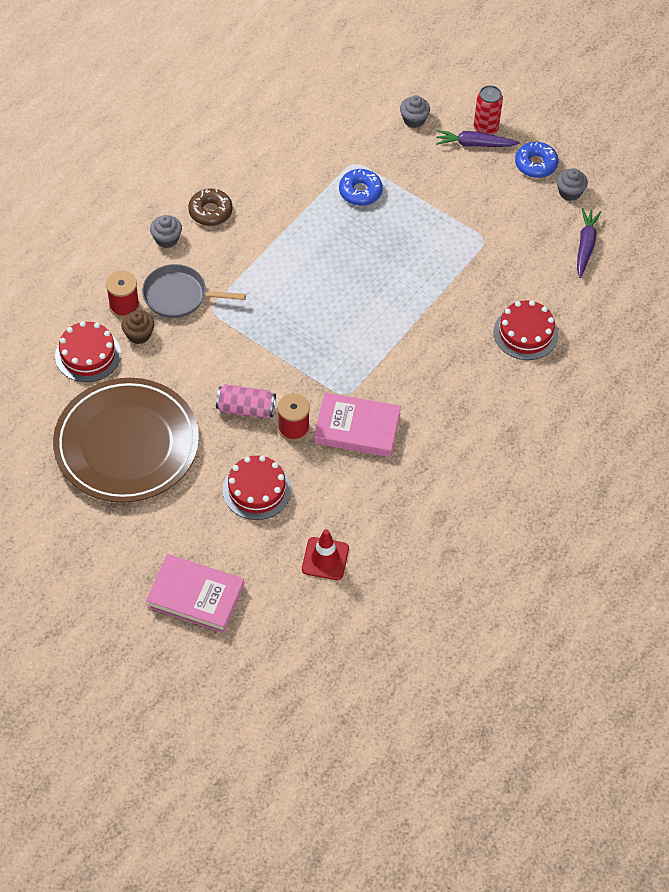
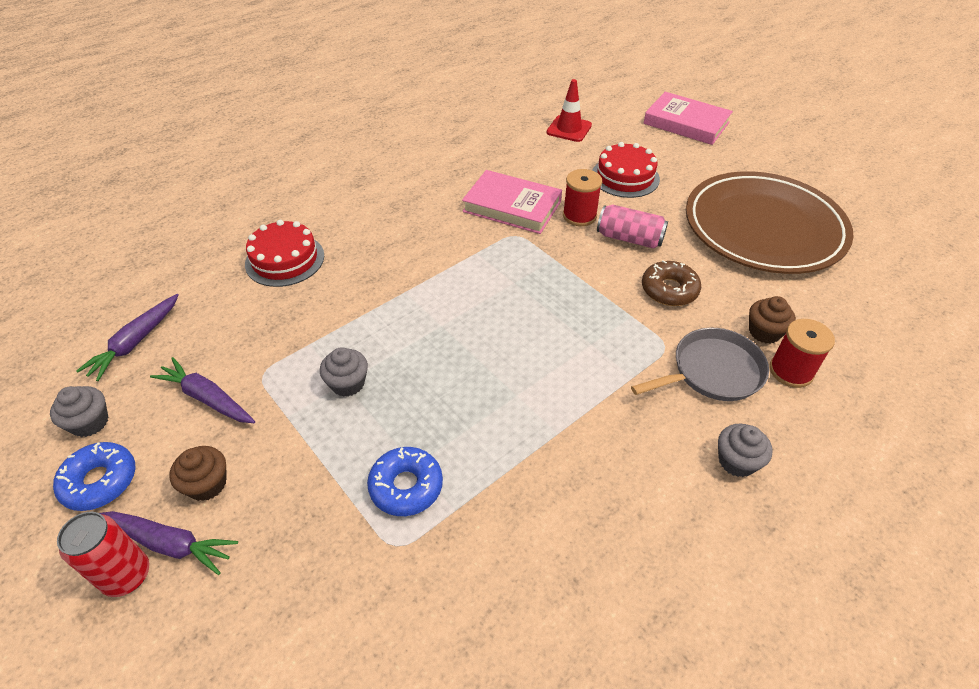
camera: 165 degrees left, 10 degrees down
(88, 354) = (829, 319): red cake -> none
(178, 296) = (713, 371): grey pan -> grey pan turned 45 degrees counterclockwise
(210, 211) = (664, 497): brown donut -> brown donut (669, 290)
(414, 119) = (243, 627): grey cupcake -> grey cupcake (347, 383)
(474, 173) = (207, 484): none -> brown cupcake
(508, 218) = (207, 398): none -> purple carrot

